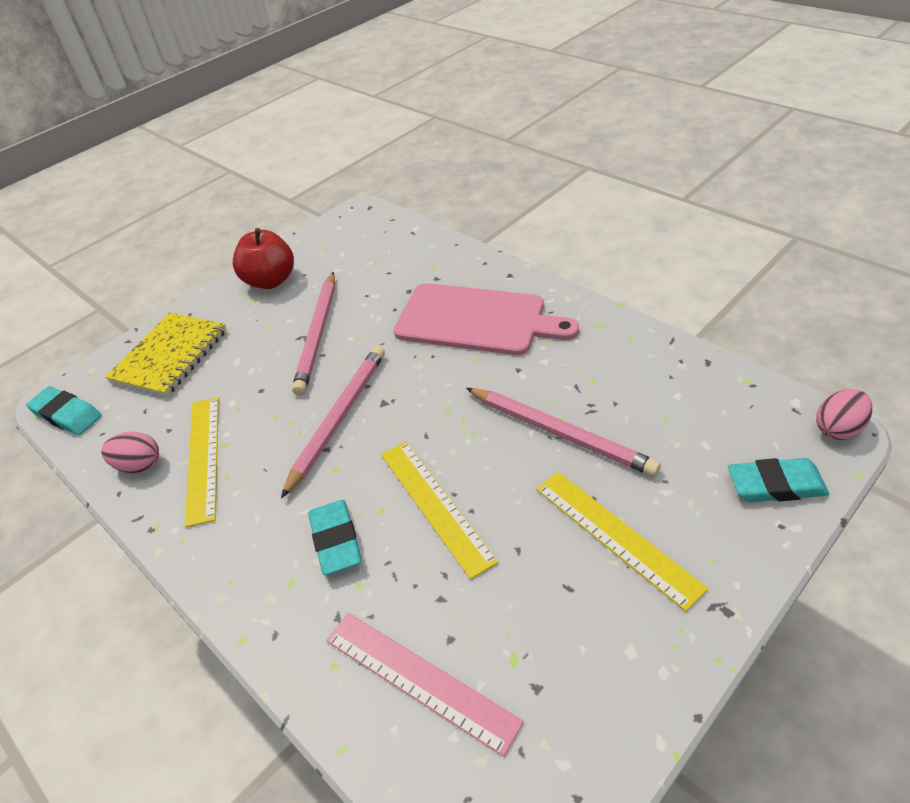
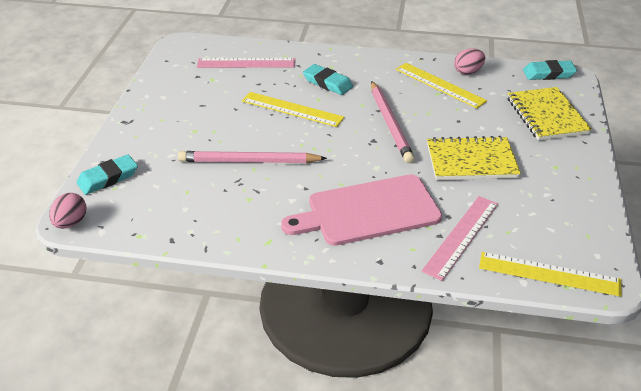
camera: 140 degrees right, 5 degrees down
(270, 280) = (569, 184): red apple -> none
(318, 334) = (471, 161): pink pencil -> yellow notebook
(419, 271) = (461, 236): none -> pink ruler
(616, 536) = (189, 128): yellow ruler -> yellow ruler (549, 274)

